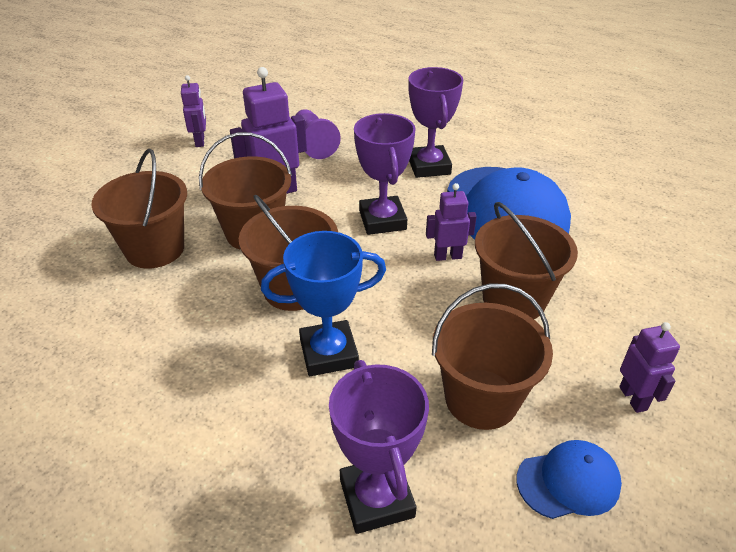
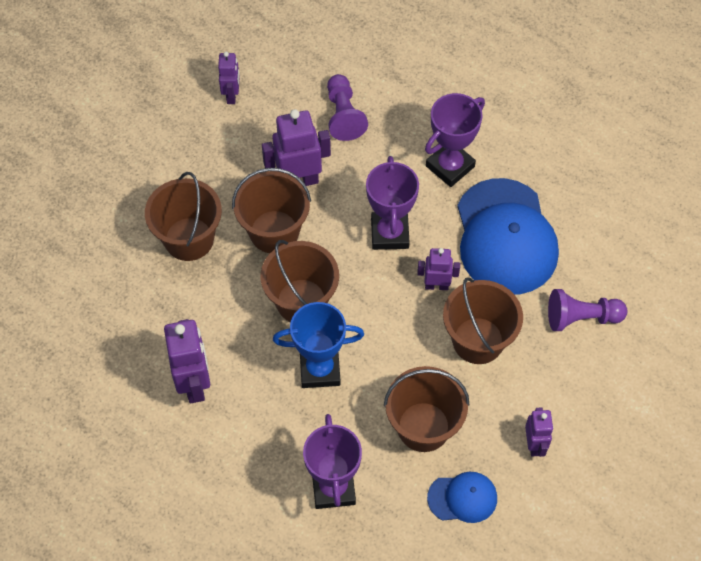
camera: 10 degrees right, 20 degrees up
(160, 392) = (194, 384): none -> purple robot
(429, 166) = (450, 166): purple trophy -> purple trophy turned 45 degrees clockwise
(619, 265) = (581, 318): none -> purple pawn

